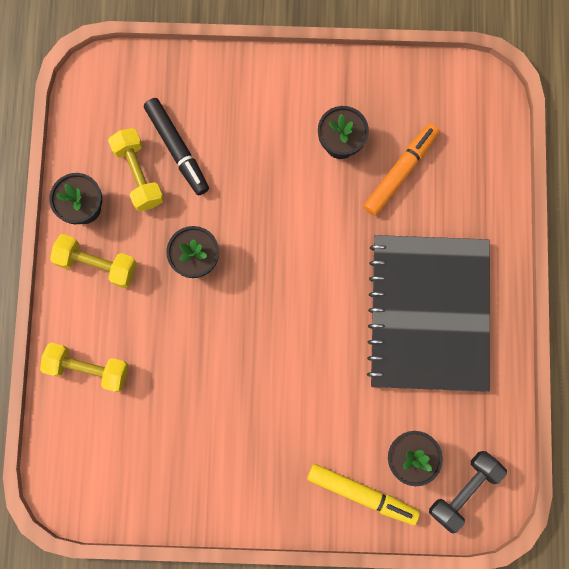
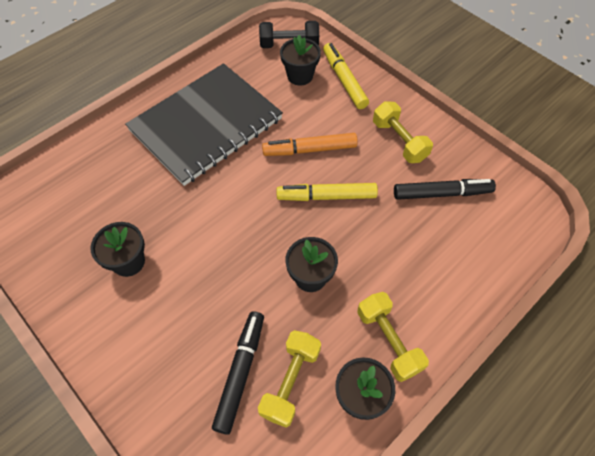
camera: 135 degrees left, 20 degrees down
(88, 368) = (457, 273): yellow dumbbell -> yellow dumbbell (399, 141)
(159, 439) = (441, 193): none -> black marker
(251, 342) = (326, 196): none -> yellow marker
(400, 172) = (119, 209): orange marker -> orange marker (310, 150)

